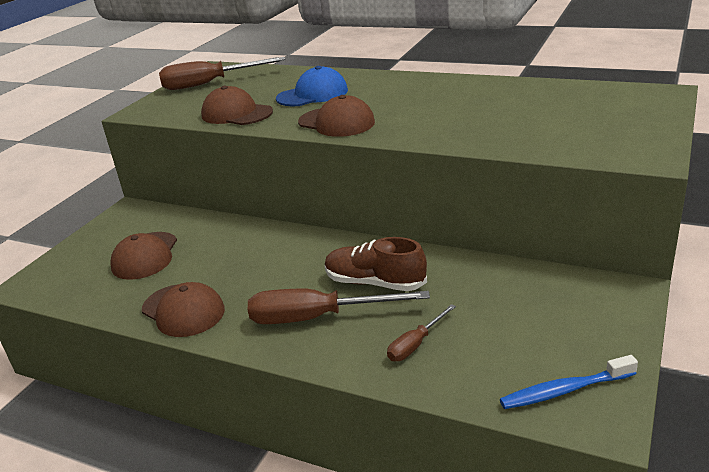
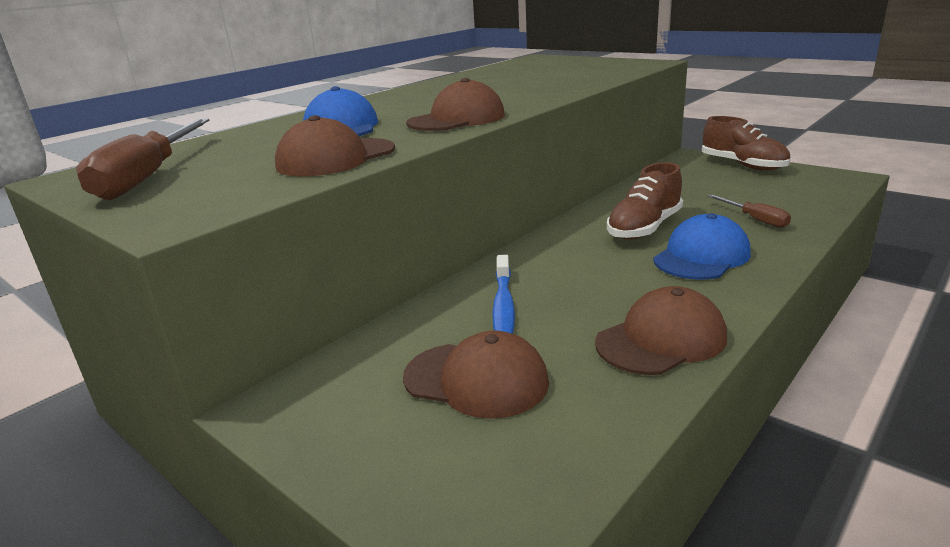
camera: 75 degrees left, 5 degrees down
(317, 317) = (701, 256): brown screwdriver -> blue cap
(564, 390) = (815, 182): blue toothbrush -> blue toothbrush (503, 307)
(610, 331) = (743, 165): none -> brown shoe

